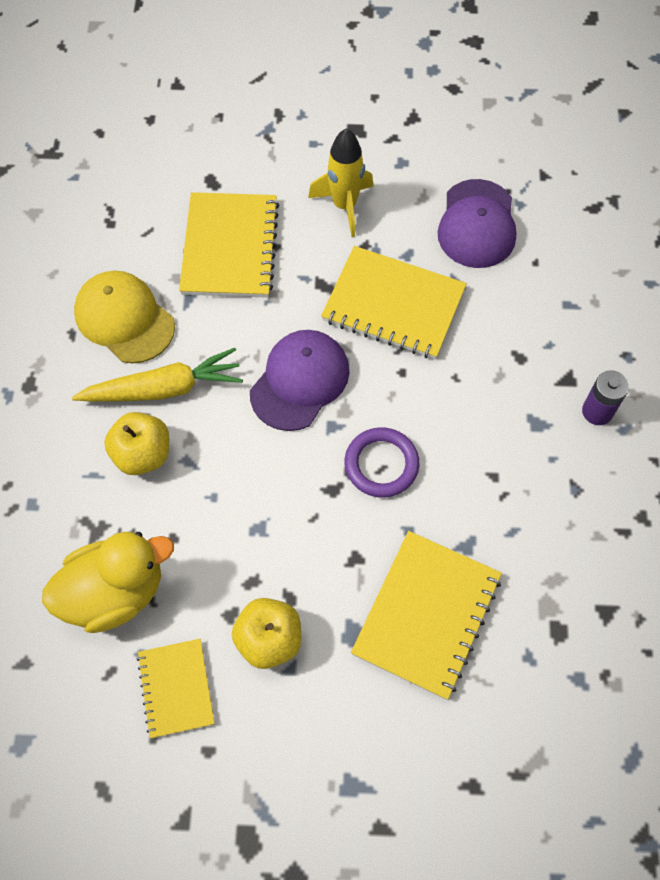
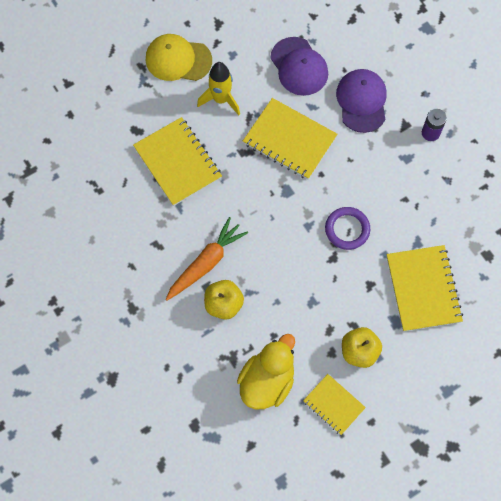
camera: 35 degrees left, 5 degrees up
(124, 319) = (153, 239): yellow cap -> yellow cap (178, 60)
(164, 388) = (206, 263): yellow carrot -> orange carrot
(300, 381) = (273, 213): purple cap -> purple cap (362, 101)
(393, 305) = (289, 140): yellow notebook -> yellow notebook turned 45 degrees clockwise

